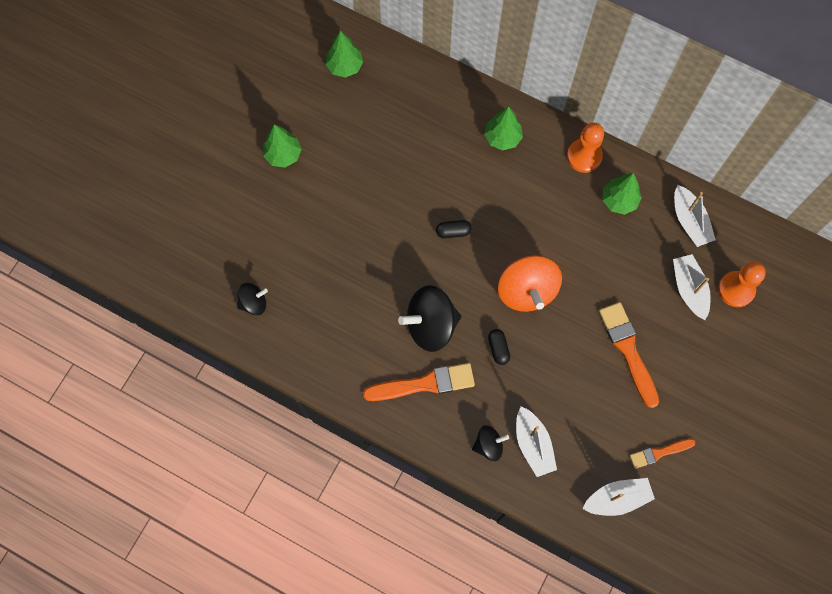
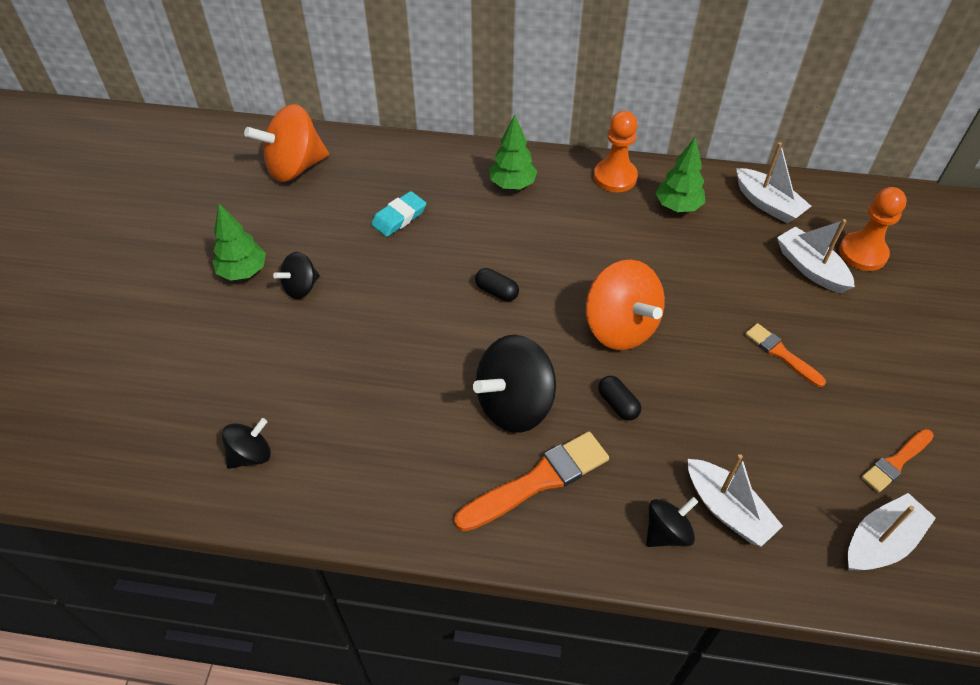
camera: 20 degrees left, 20 degrees down
(319, 182) = (301, 287): none -> black spinning top
(345, 66) = (295, 167): green tree -> orange spinning top
(407, 141) = (399, 217): none -> turquoise eraser
(453, 232) = (496, 291): black capsule -> black capsule turned 60 degrees clockwise
(628, 350) = (781, 354): orange brush -> orange brush, size x0.59

